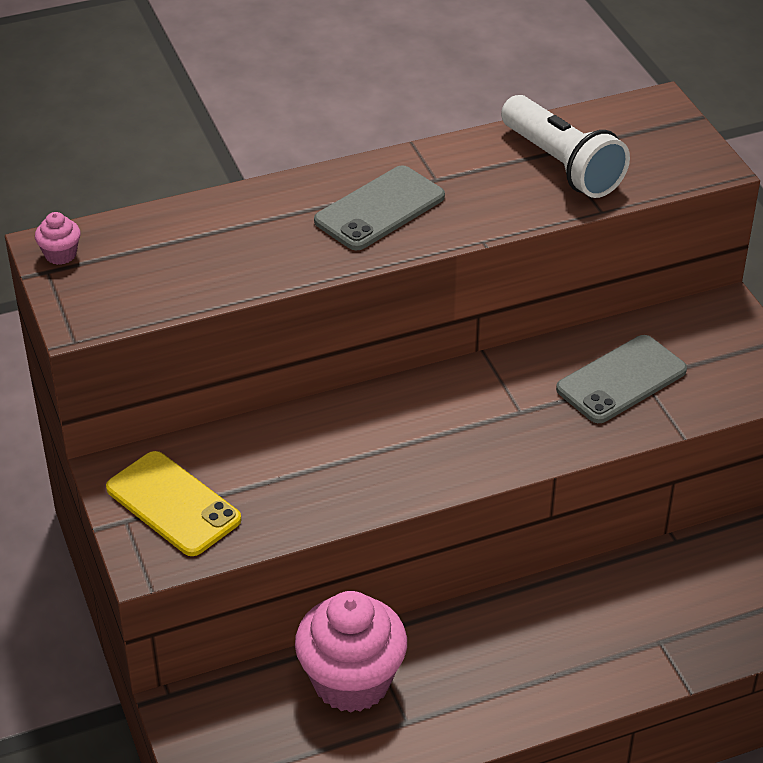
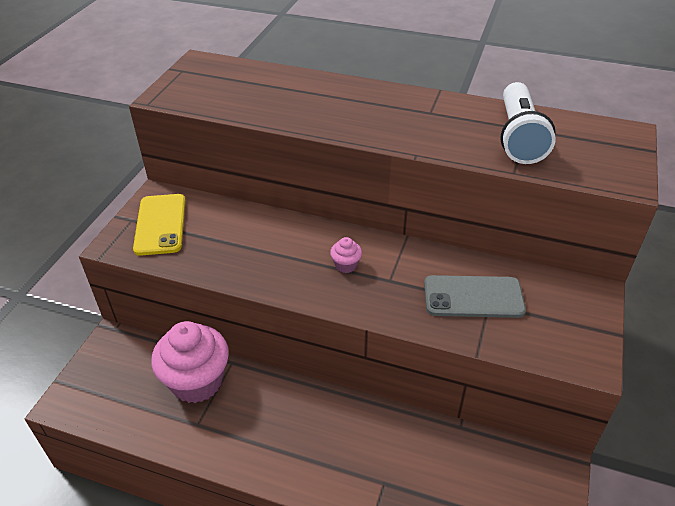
camera: 40 degrees right, 0 degrees up
(60, 254) = (197, 66): pink cupcake -> pink cupcake (346, 265)
(380, 209) = (378, 113): grey phone -> none

